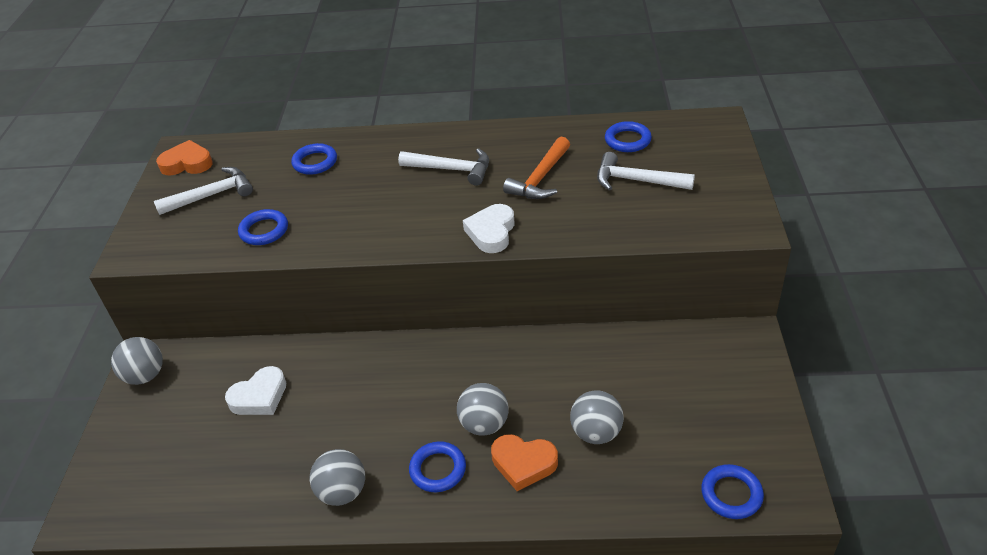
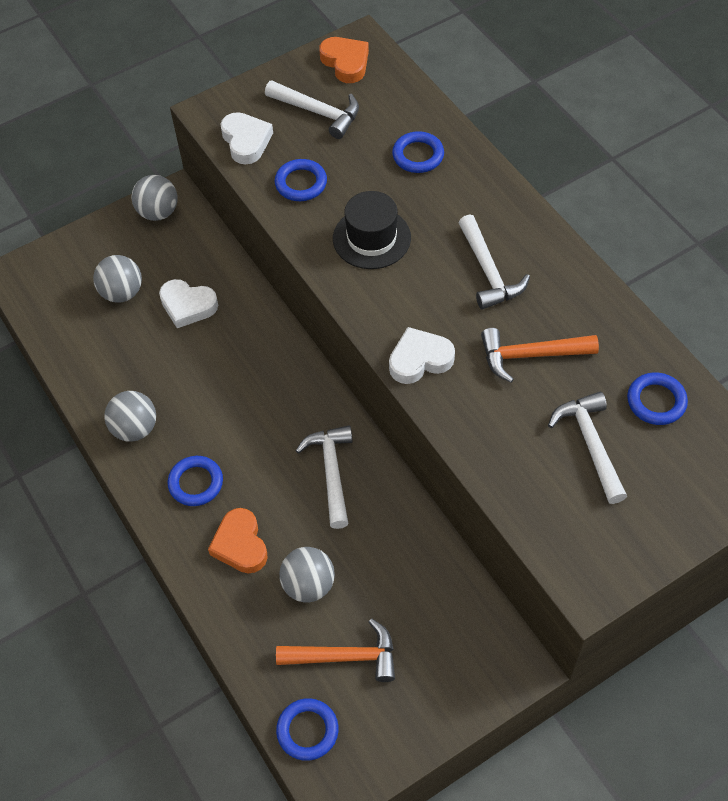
camera: 55 degrees right, 15 degrees up
(185, 245) = (246, 141): none -> white heart
(358, 214) = (371, 238): none -> black hat
(484, 424) = (262, 490): grey ball -> grey ball (122, 292)
(505, 371) = (331, 472): none -> white hammer
(678, 437) = (346, 657): none -> orange hammer

